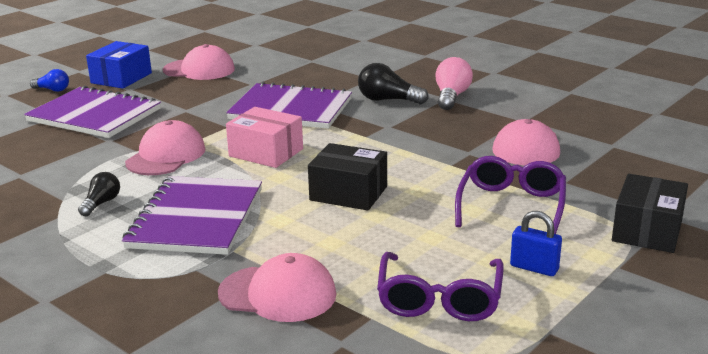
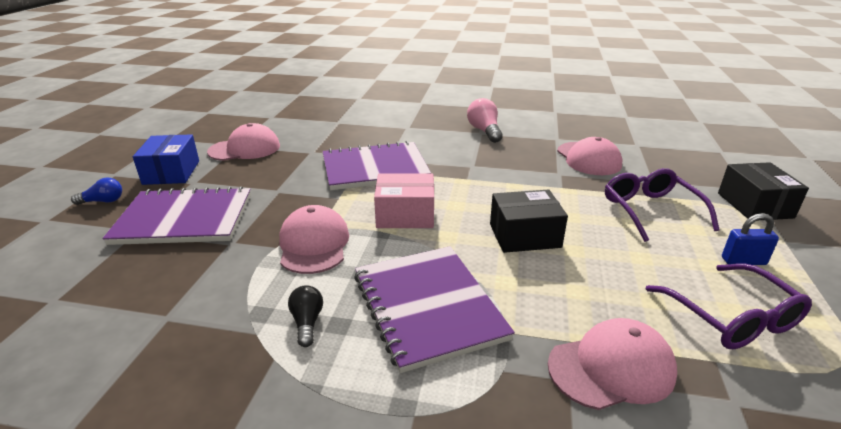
camera: 30 degrees left, 5 degrees up
(388, 100) = (442, 143): black light bulb -> none

